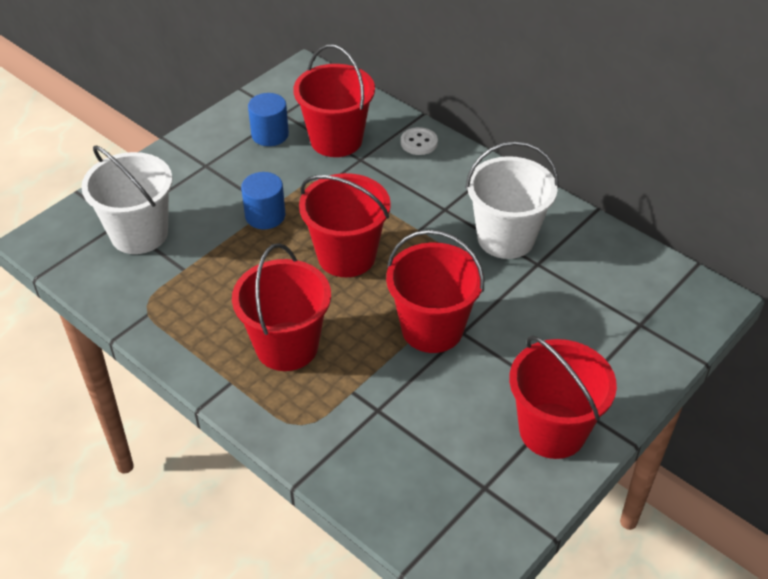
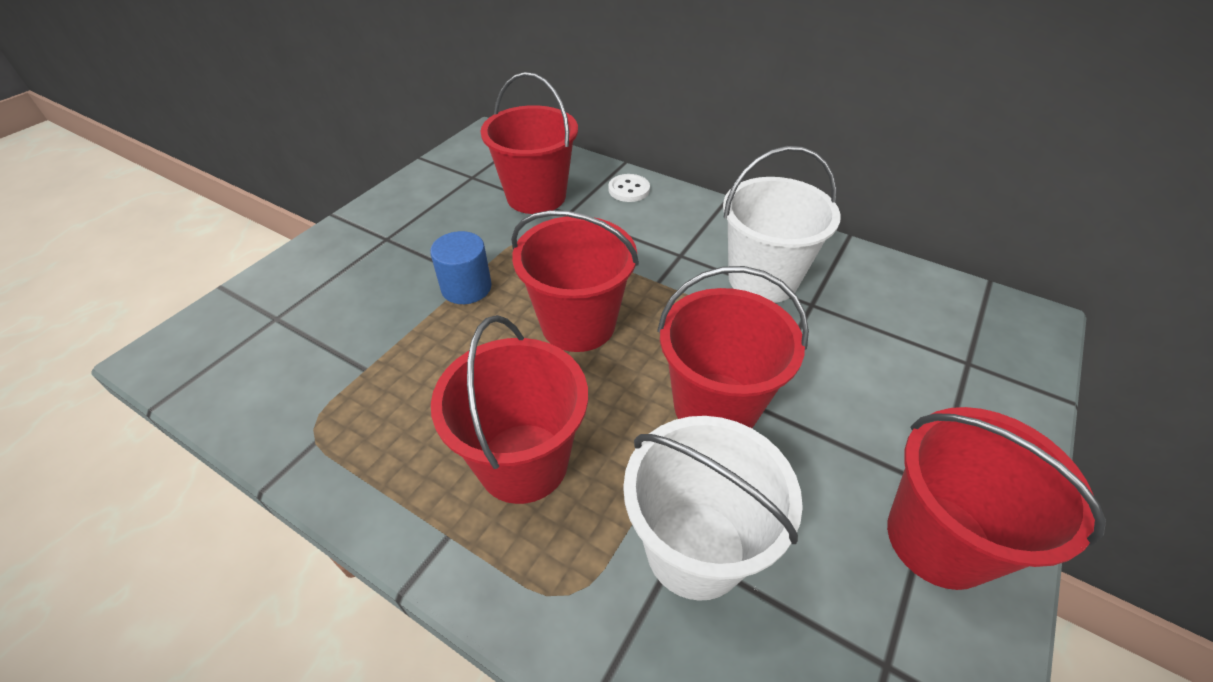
camera: 10 degrees left, 0 degrees up
(139, 234) = (303, 329): white bucket -> white bucket (695, 549)
(270, 134) = (459, 198): blue cylinder -> none

